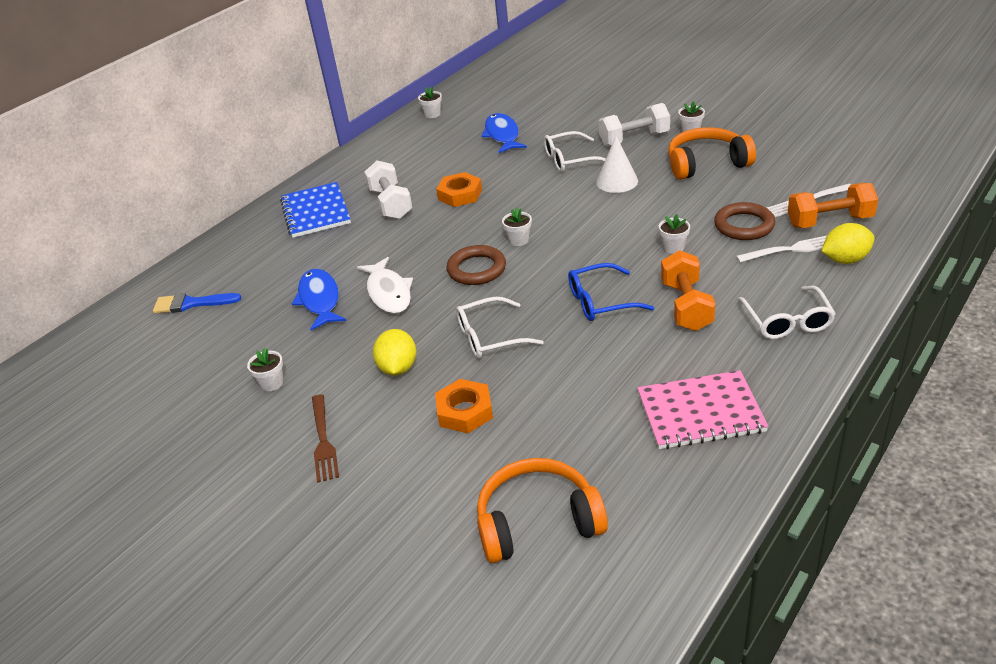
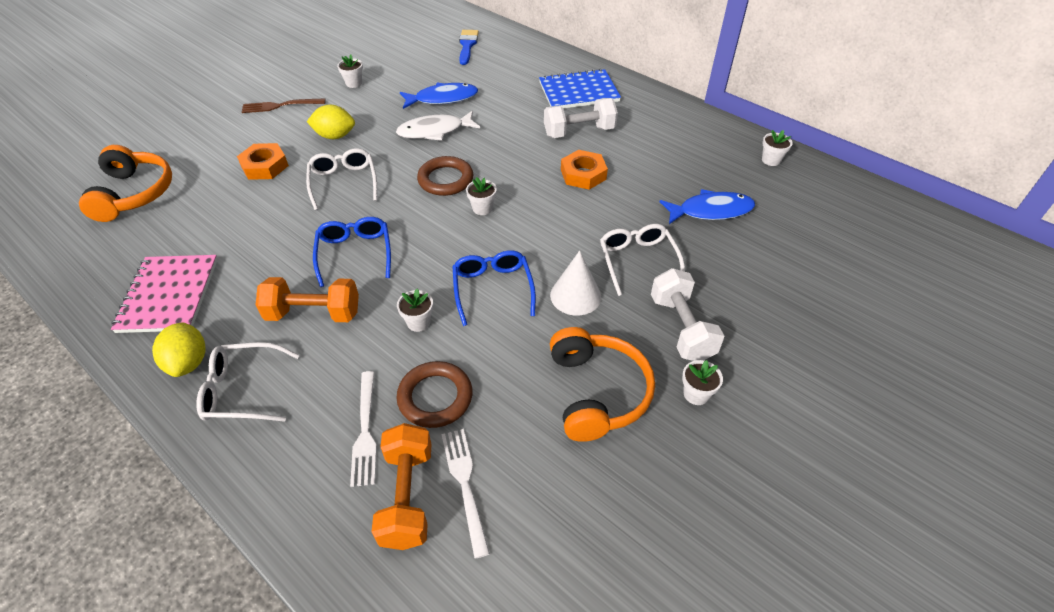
camera: 90 degrees right, 10 degrees up
(623, 218) = (492, 289): none -> blue glasses
(845, 260) = (318, 484): yellow lemon -> yellow lemon (188, 362)

